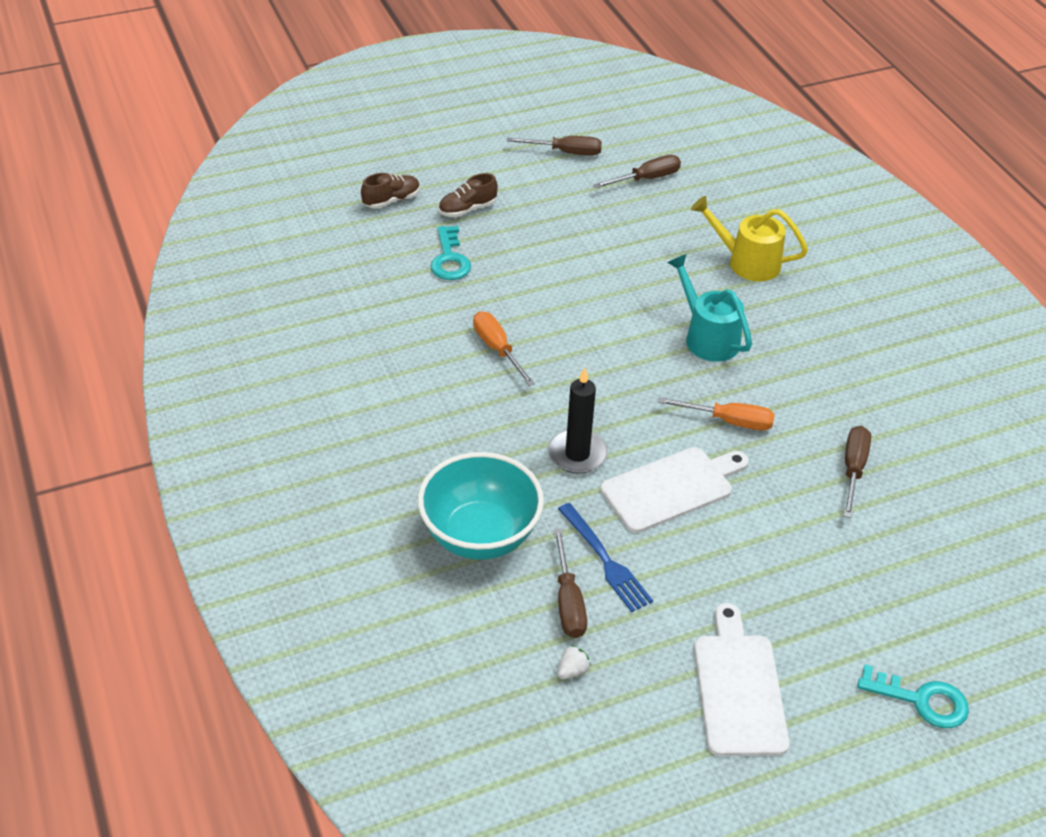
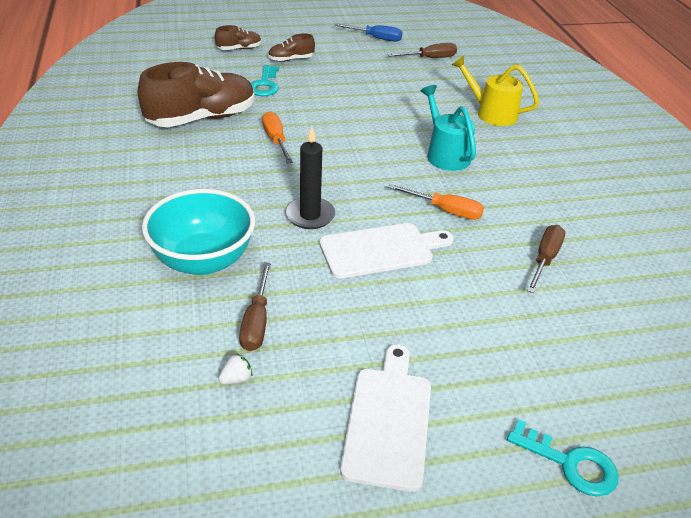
camera: 10 degrees right, 5 degrees down
(392, 329) = (202, 118): none -> brown shoe
(566, 152) = (376, 38): brown screwdriver -> blue screwdriver
(606, 561) = (303, 295): blue fork -> none

